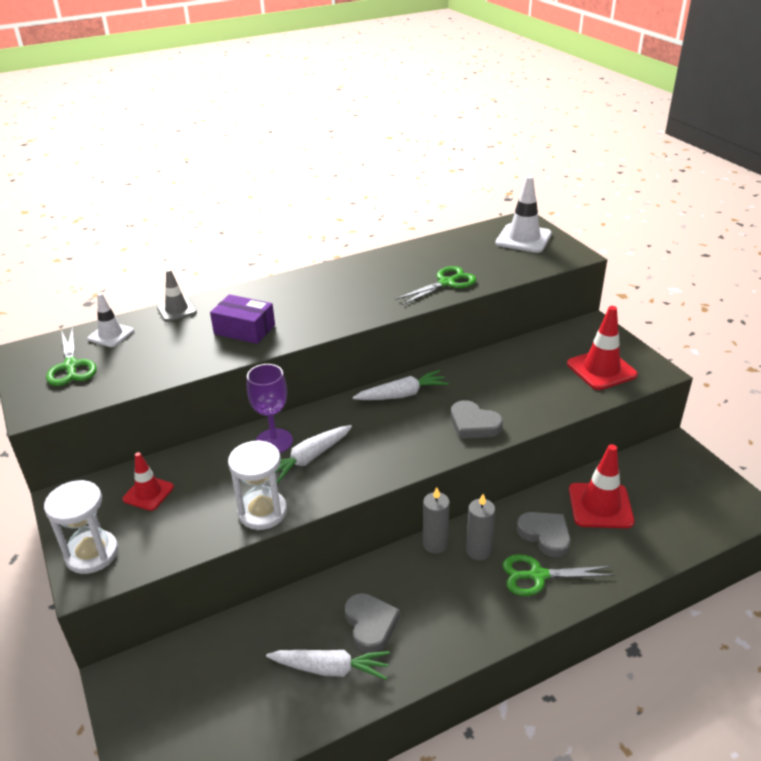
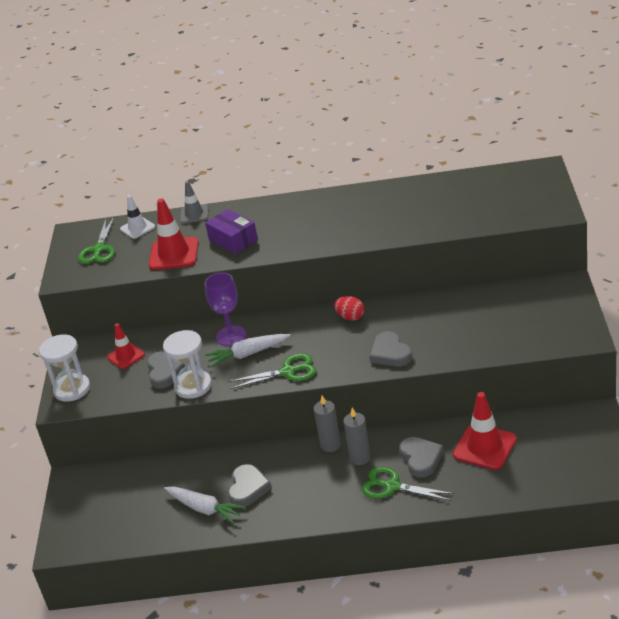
camera: 30 degrees right, 0 degrees up
(214, 502) = (165, 372): none -> grey heart
(401, 395) = (350, 317): white carrot -> red egg
(446, 283) = (420, 224): green scissors -> green scissors (288, 371)
(523, 239) = (526, 188): white traffic cone -> none
(601, 369) = (537, 327): red traffic cone -> red traffic cone (174, 254)

